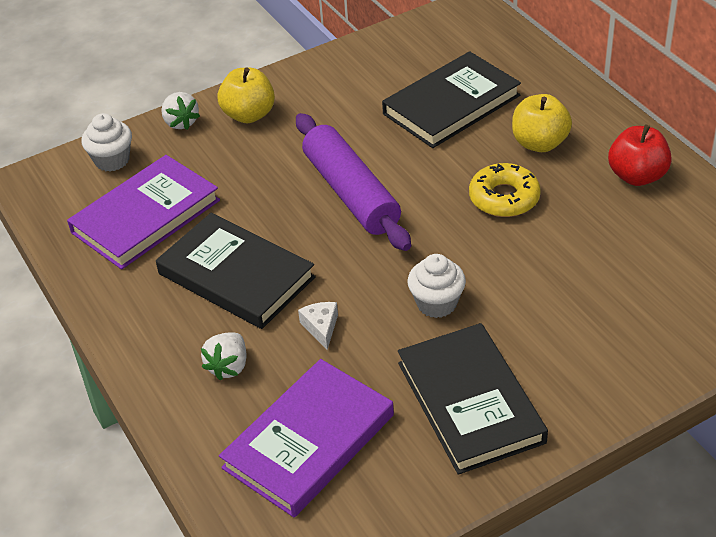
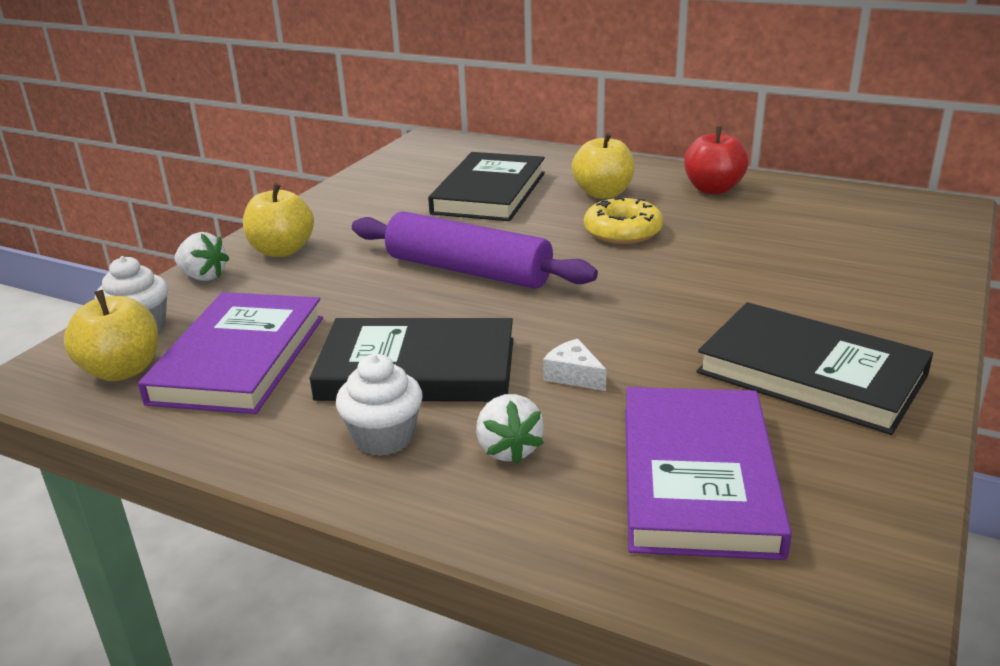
camera: 35 degrees left, 15 degrees down
(78, 196) = (122, 370): none -> yellow apple
(436, 303) = (666, 316): white cupcake -> white cupcake (384, 438)

